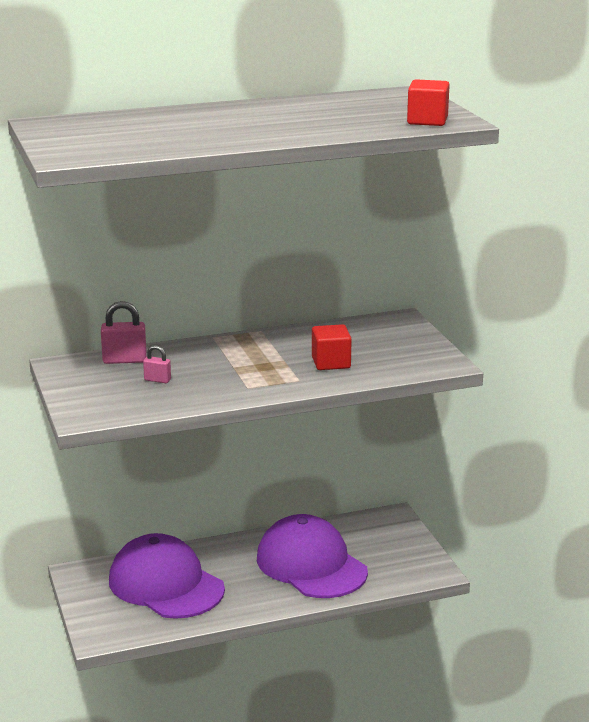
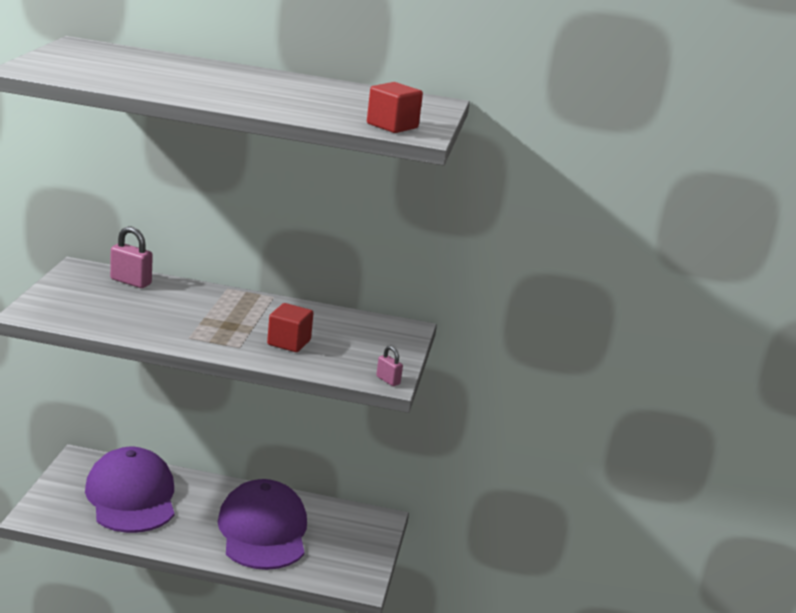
camera: 25 degrees right, 0 degrees up
(157, 380) = (130, 306): pink padlock -> pink padlock (388, 380)

